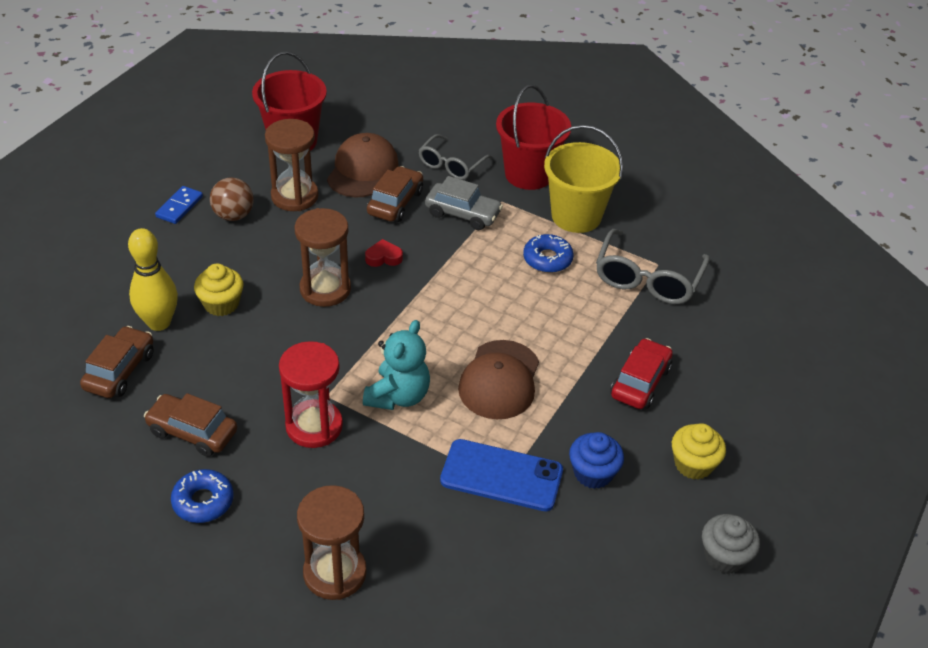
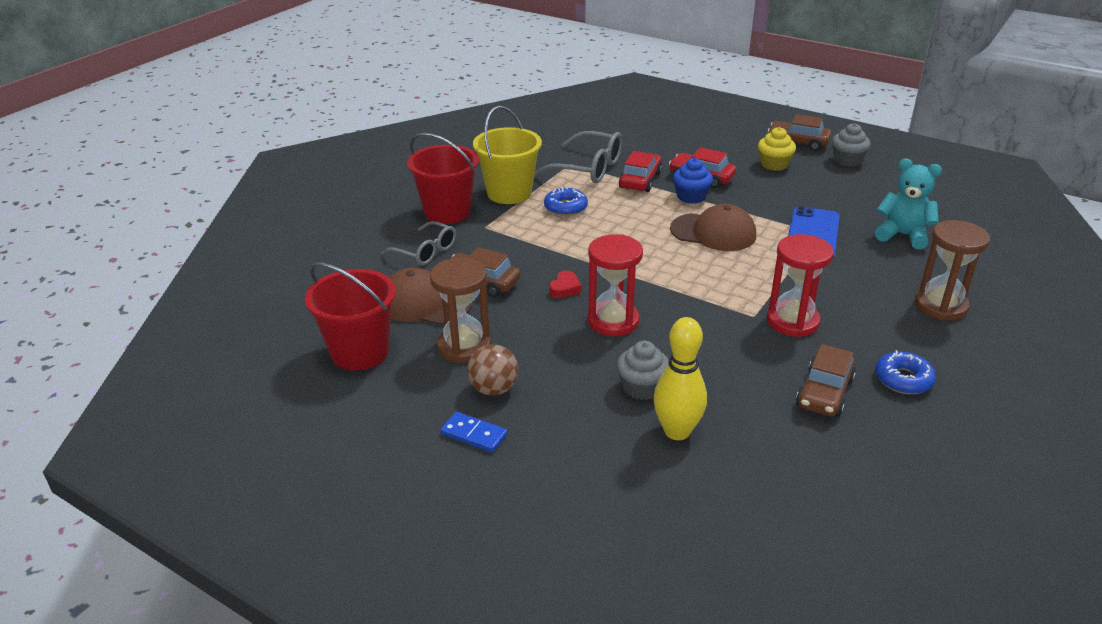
camera: 85 degrees left, 10 degrees down
(120, 371) = (756, 454): brown car -> brown car (798, 143)
(221, 304) = (642, 387): yellow cupcake -> grey cupcake
(325, 289) = (613, 321): brown hourglass -> red hourglass
(383, 257) = (565, 288): red heart -> red heart turned 150 degrees counterclockwise
(398, 396) = (744, 279): turquoise teddy bear -> turquoise teddy bear (902, 235)
(463, 214) = (502, 246): grey car -> none
(593, 473) = (796, 199): blue cupcake -> blue cupcake (691, 197)
(623, 324) = (640, 180): none -> red car

